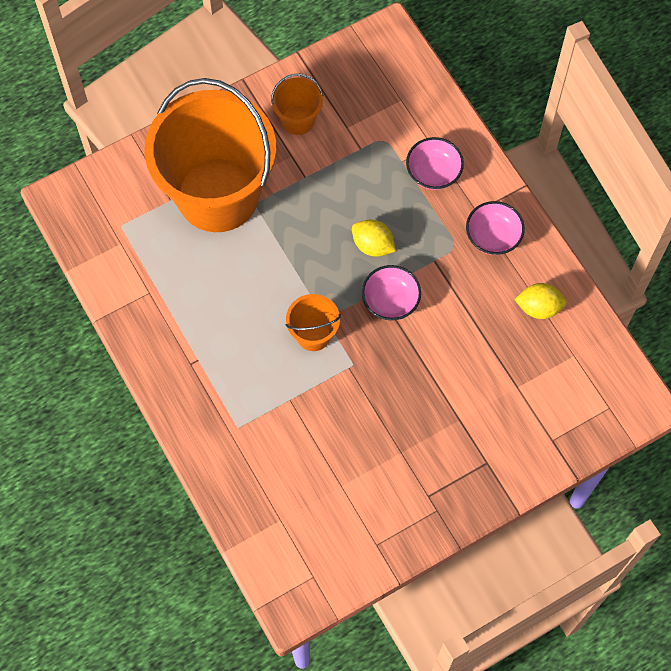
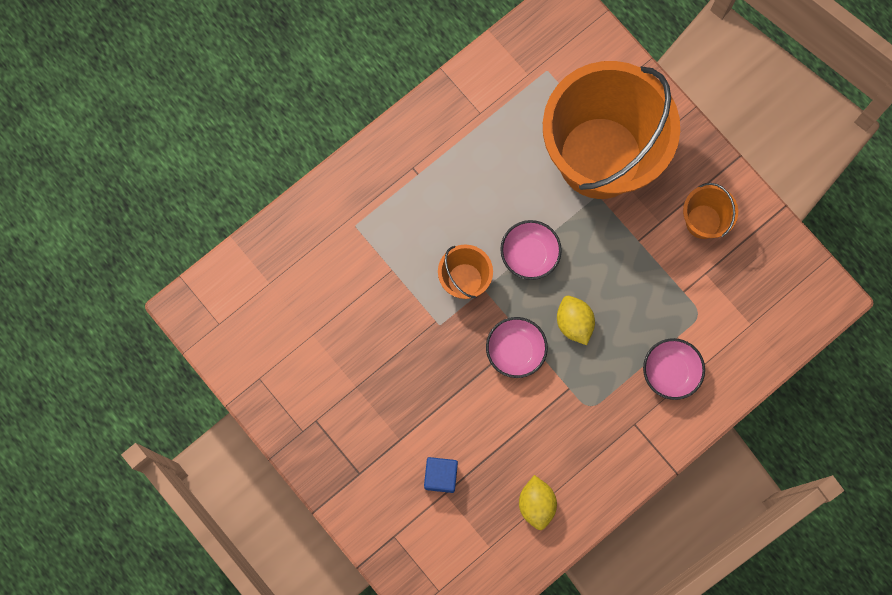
camera: 80 degrees right, 10 degrees up
(373, 245) = (574, 323): yellow lemon -> yellow lemon turned 45 degrees counterclockwise
(493, 237) = (608, 445): pink bowl -> pink bowl (529, 254)
(500, 388) = (441, 476): none -> blue cube

